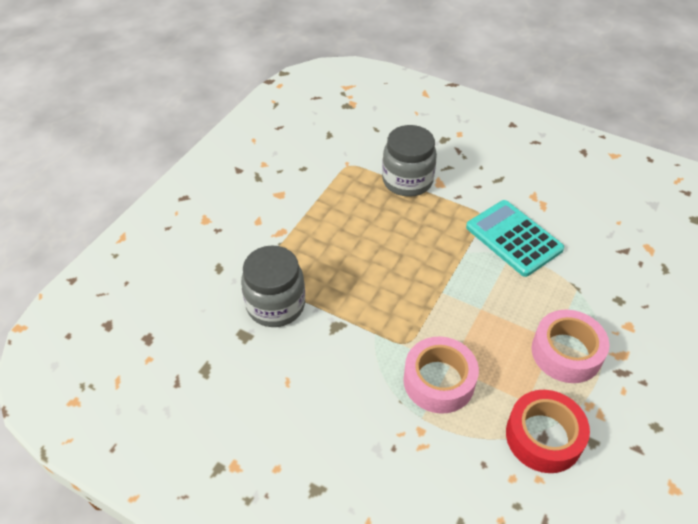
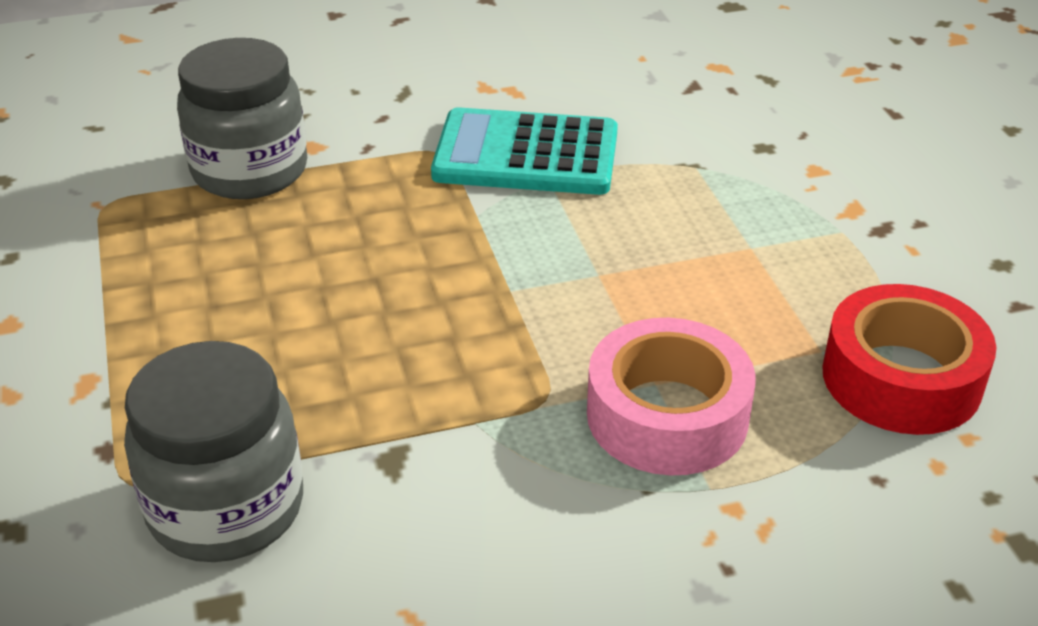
camera: 45 degrees left, 10 degrees down
(566, 352) = (786, 252): pink tape -> none

